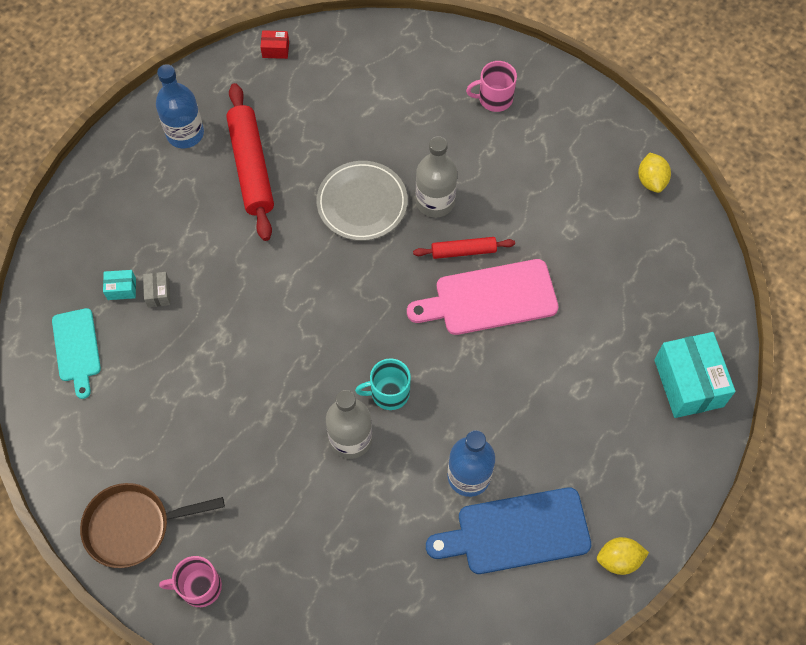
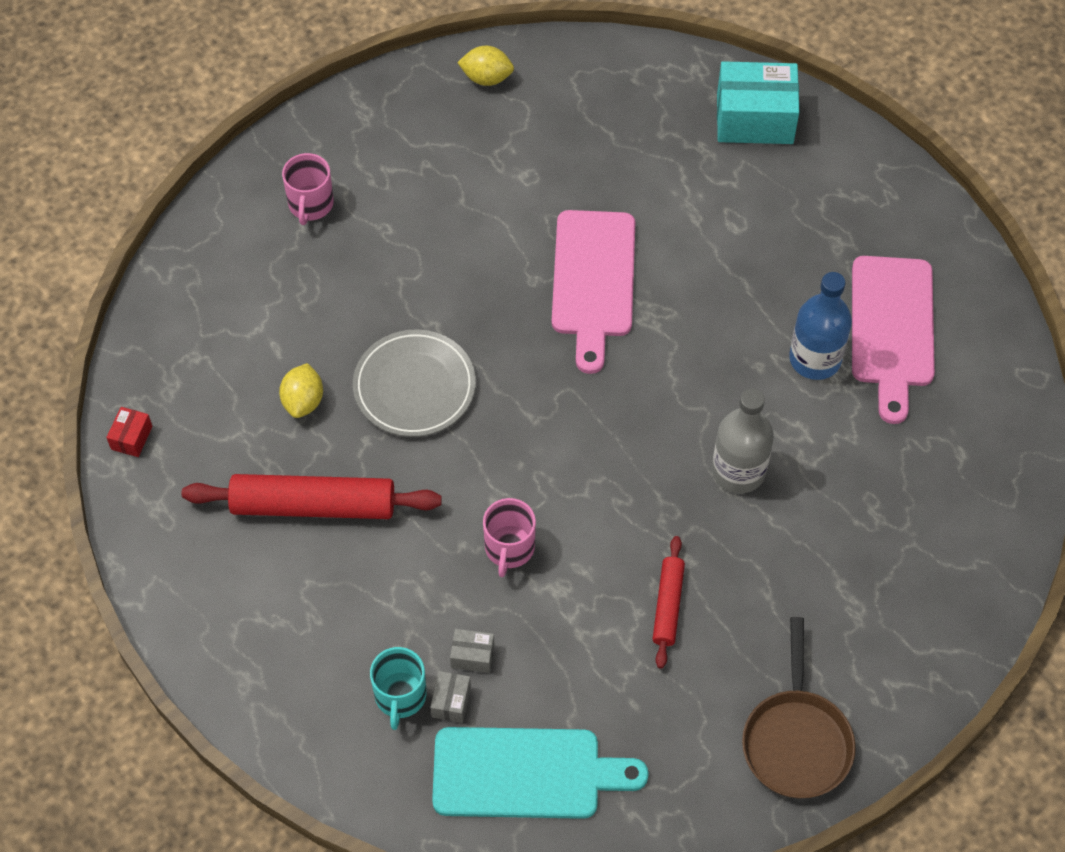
camera: 75 degrees left, 5 degrees down
(77, 349) = (526, 773): turquoise cutting board -> turquoise cutting board, size x1.59
(121, 289) = (451, 701): turquoise box -> grey box
(185, 133) = (228, 578): blue bottle -> none
(199, 587) = (890, 676): pink mug -> pink mug (509, 548)
(389, 393) = (689, 416): turquoise mug -> turquoise mug (400, 696)
(435, 201) = (439, 305): grey bottle -> none
(463, 251) = (520, 292): red rolling pin -> red rolling pin (668, 605)
(516, 532) = (892, 329): blue cutting board -> pink cutting board
(619, 560) = (943, 241): yellow lemon -> yellow lemon (303, 401)

